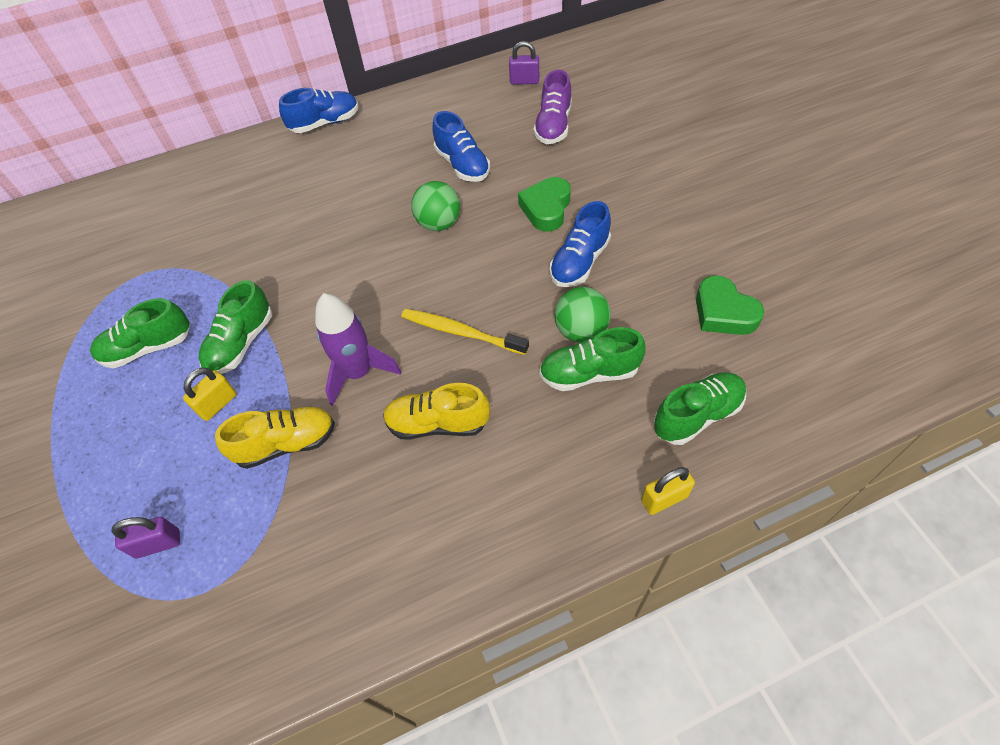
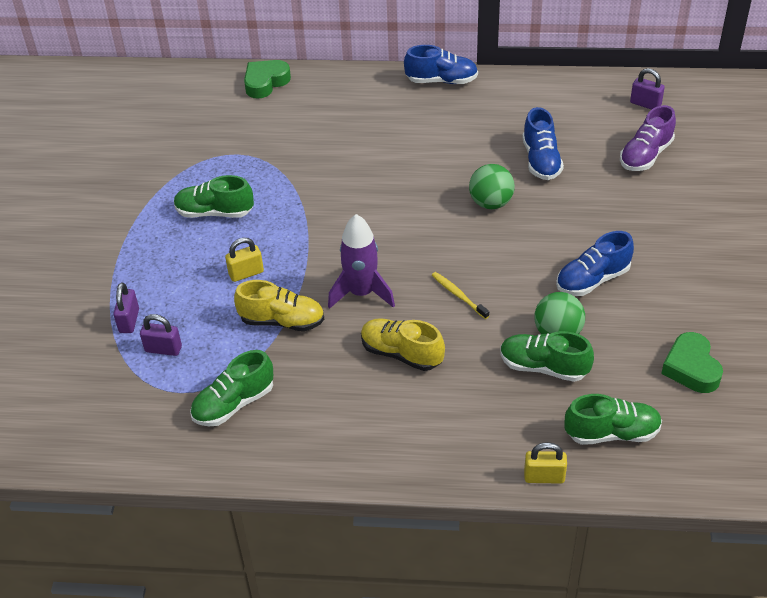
camera: 25 degrees right, 10 degrees down
(98, 526) = (129, 321): none -> purple padlock
(241, 343) = (284, 236): green shoe -> green shoe (233, 404)
(461, 332) = (458, 295): yellow toothbrush -> yellow toothbrush, size x0.65
(546, 208) = (592, 225): green heart -> green heart (265, 82)

